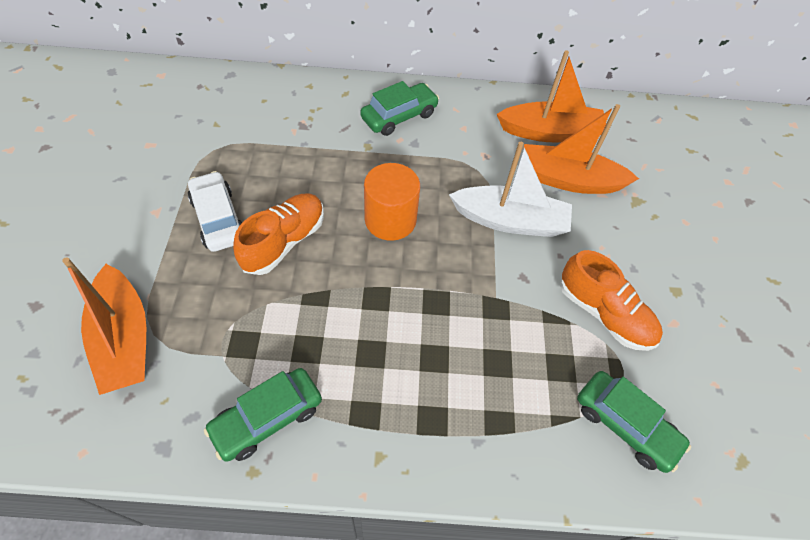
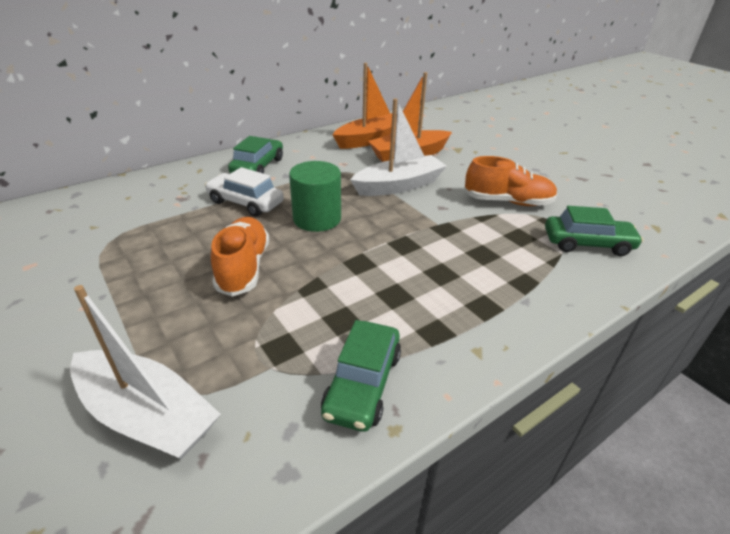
camera: 35 degrees left, 20 degrees down
(124, 339) = (147, 415): orange boat -> white boat
(218, 219) = (162, 281): white car -> white car (245, 202)
(390, 220) = (317, 219): orange cylinder -> green cylinder

